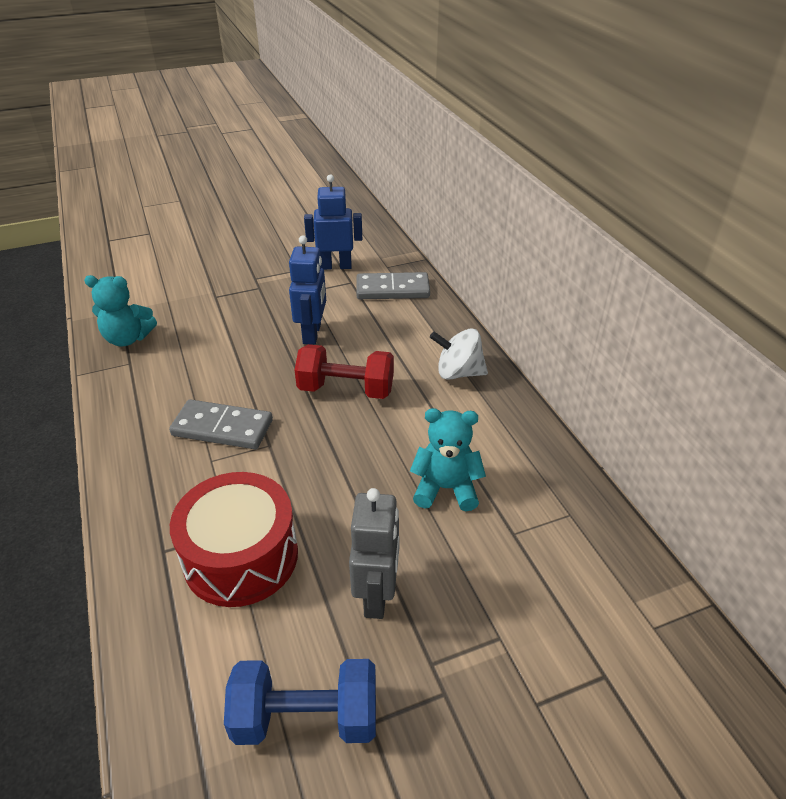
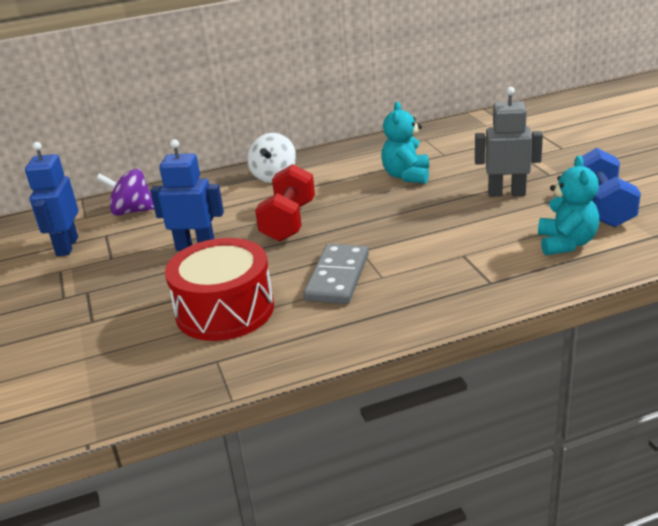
camera: 85 degrees left, 10 degrees down
(128, 338) = (163, 373): turquoise teddy bear -> turquoise teddy bear (566, 243)
(241, 556) = (487, 246): red drum -> red drum (225, 310)
(392, 289) = (132, 211): grey domino -> purple spinning top

